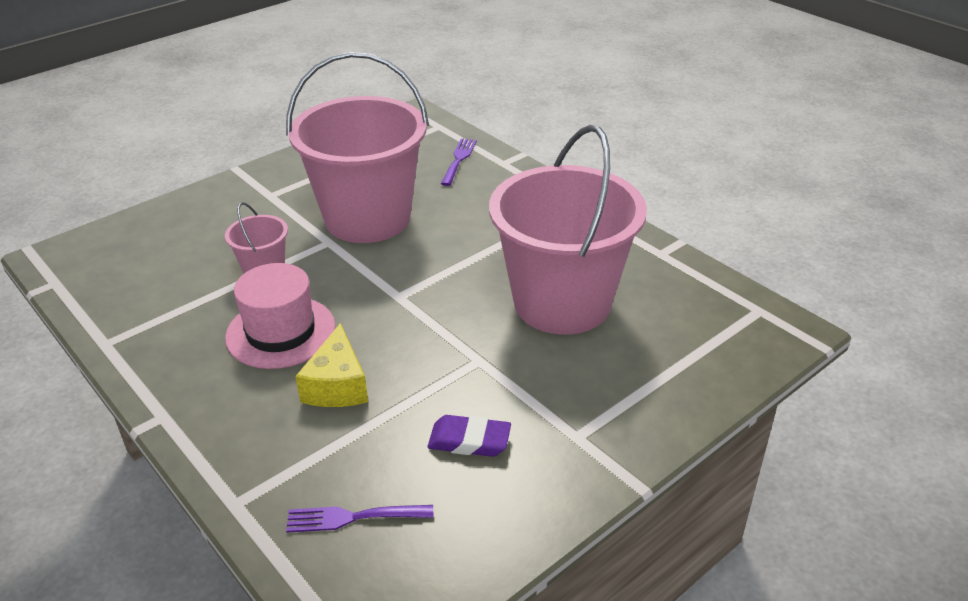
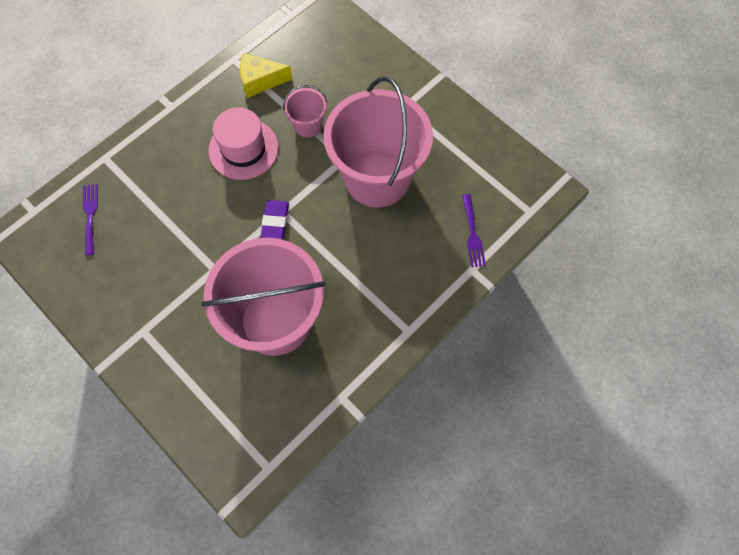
camera: 85 degrees right, 30 degrees up
(337, 385) = (193, 190): yellow cheese -> yellow cheese (260, 81)
(459, 160) = (472, 234): purple fork -> purple fork turned 75 degrees clockwise
(469, 440) = (142, 269): purple eraser -> purple eraser (275, 221)

